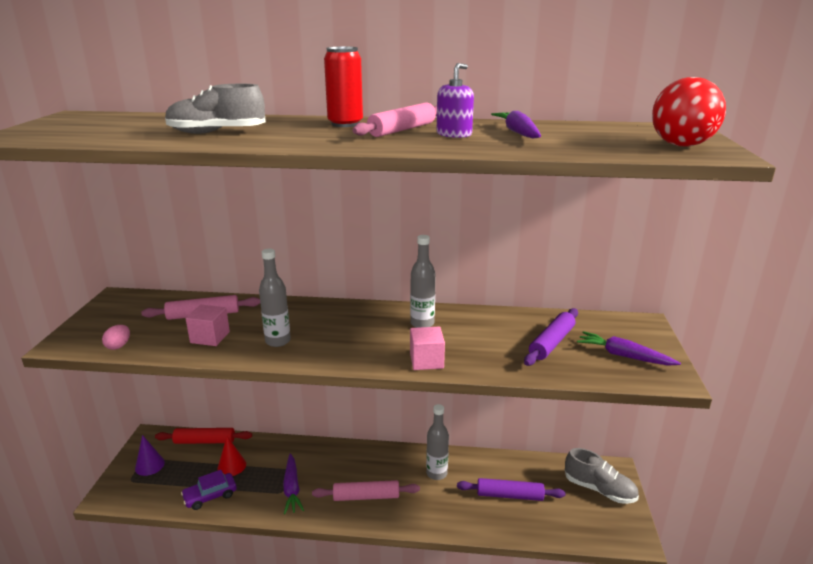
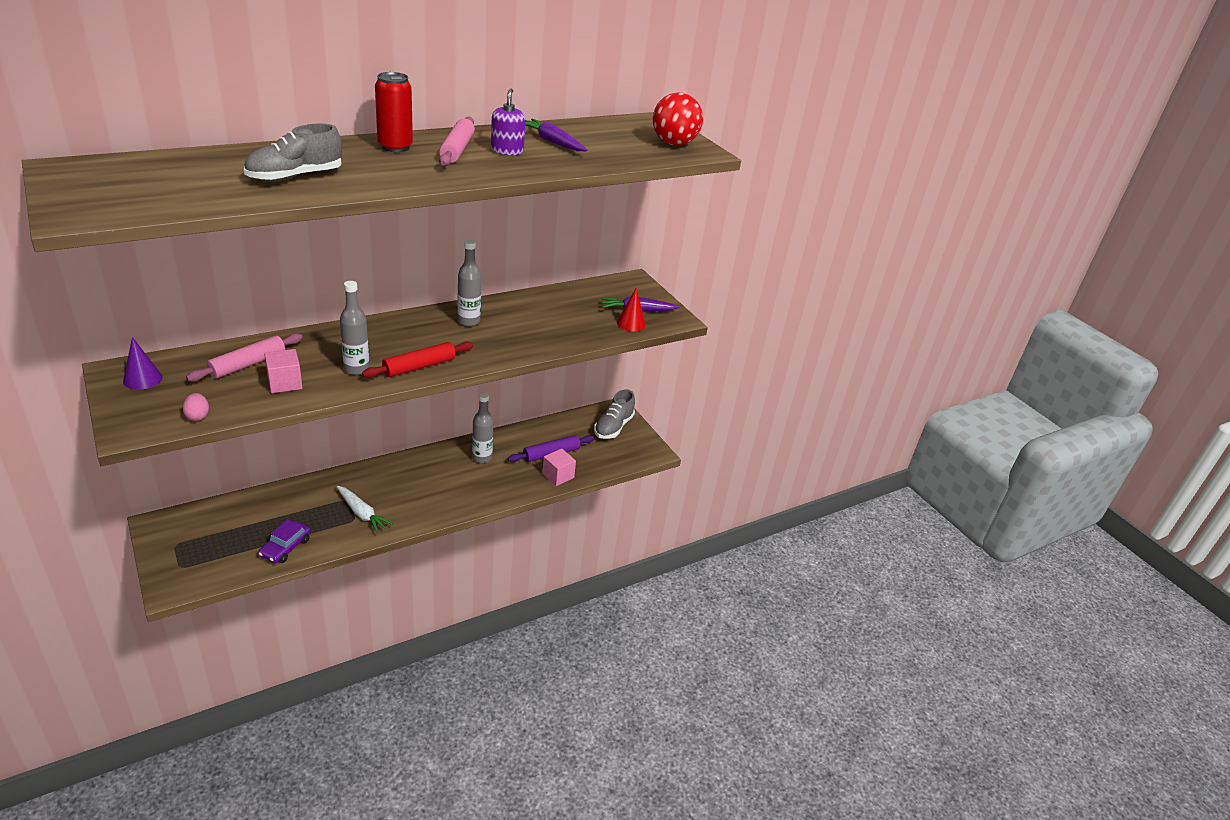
camera: 40 degrees left, 10 degrees up
(150, 465) = (188, 547): purple cone -> purple cone (142, 379)
(204, 441) = (228, 507): red rolling pin -> red rolling pin (419, 366)
(232, 466) = (282, 517): red cone -> red cone (631, 323)
(292, 489) = (362, 513): purple carrot -> white carrot
(366, 496) = (435, 495): pink rolling pin -> none
(426, 361) = (501, 351): pink cube -> pink cube (558, 476)
(551, 343) = (582, 313): purple rolling pin -> none
(599, 489) = (613, 427): grey shoe -> grey shoe turned 120 degrees clockwise

